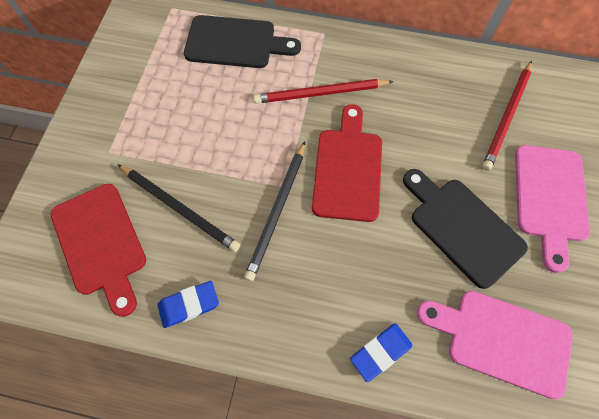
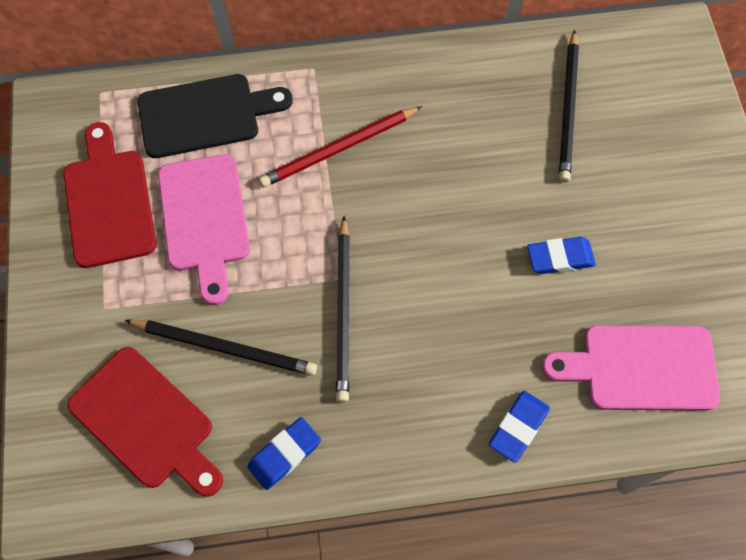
camera: 20 degrees left, 0 degrees up
(348, 169) = (407, 233): red cutting board -> red cutting board (109, 202)
(462, 227) = (560, 258): black cutting board -> blue eraser
(506, 117) = (568, 109): red pencil -> black pencil
(549, 198) = (644, 192): pink cutting board -> pink cutting board (204, 219)

